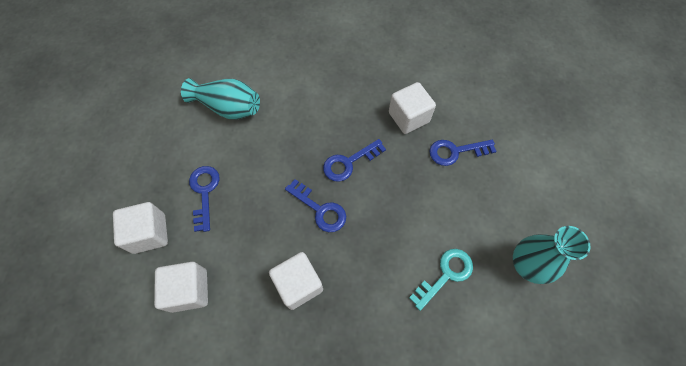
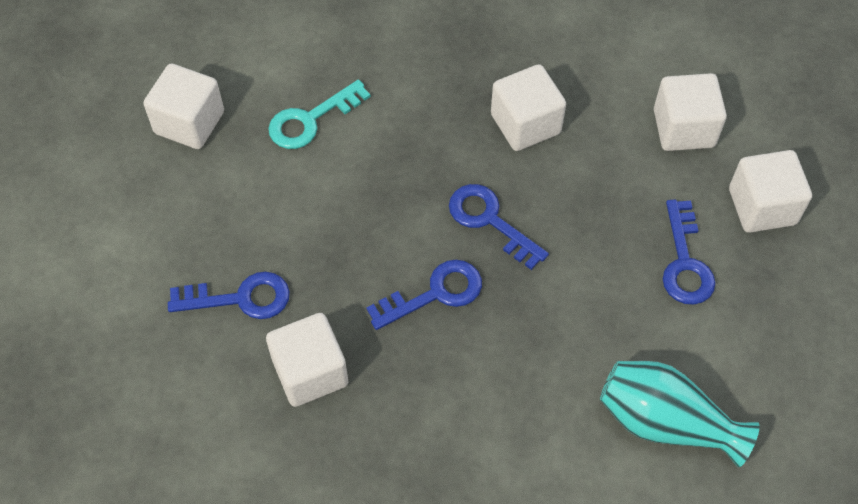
camera: 175 degrees left, 5 degrees down
(526, 265) = (189, 122): turquoise vase -> white cube

